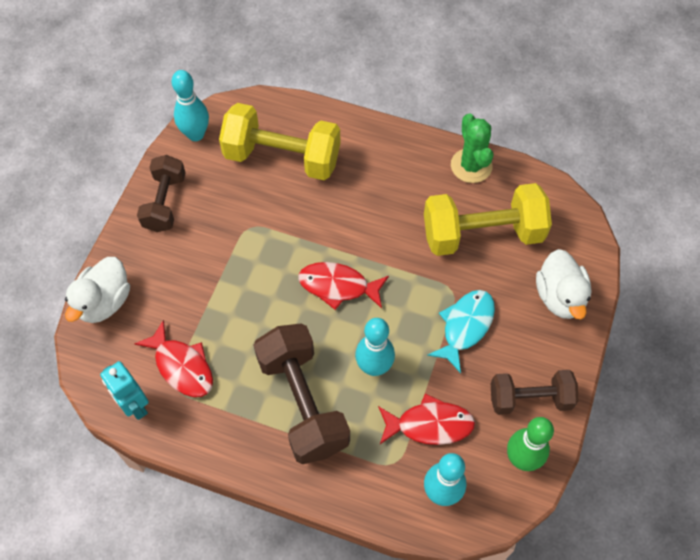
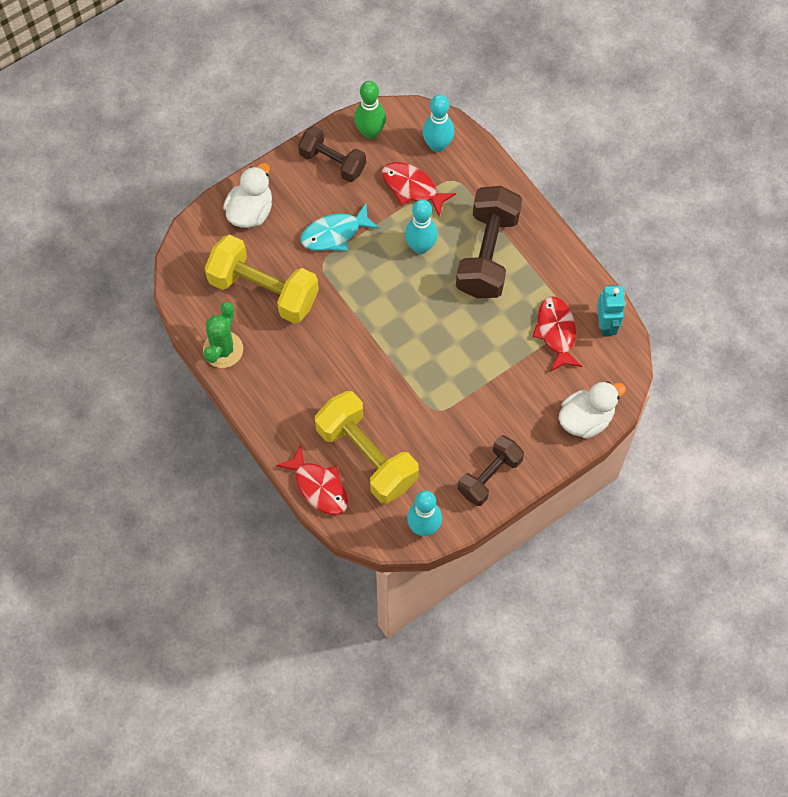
camera: 145 degrees left, 5 degrees up
(338, 286) = (402, 319): red fish -> red fish (319, 486)

